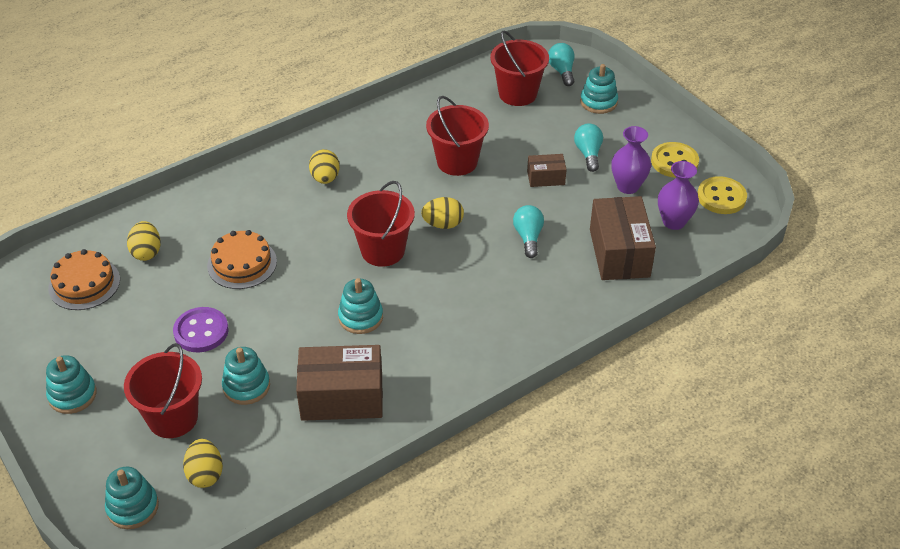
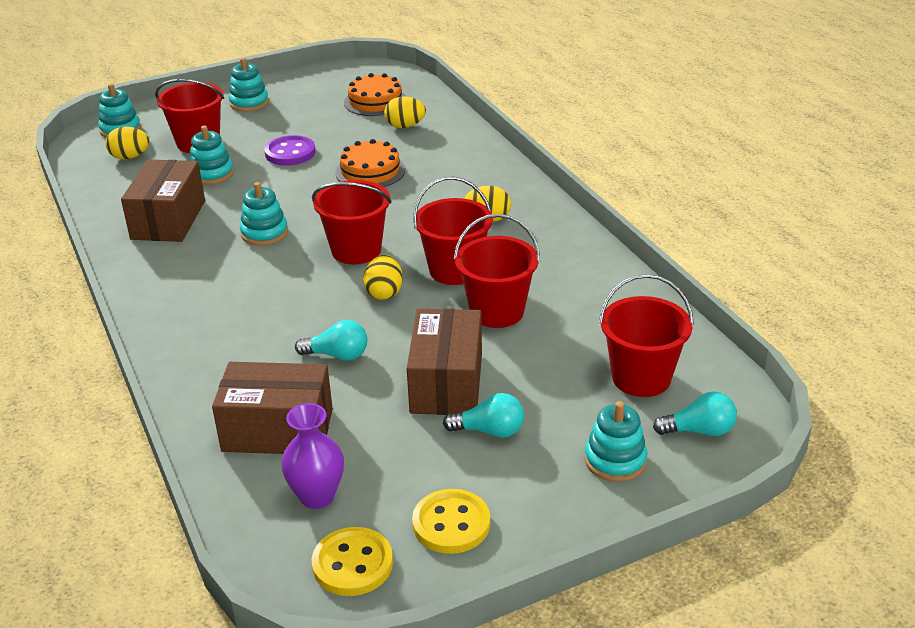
camera: 100 degrees right, 10 degrees down
(405, 189) = (455, 270): none -> red bucket
(546, 178) = (447, 383): brown box -> brown box, size x1.93
(627, 186) = (407, 460): purple vase -> none

